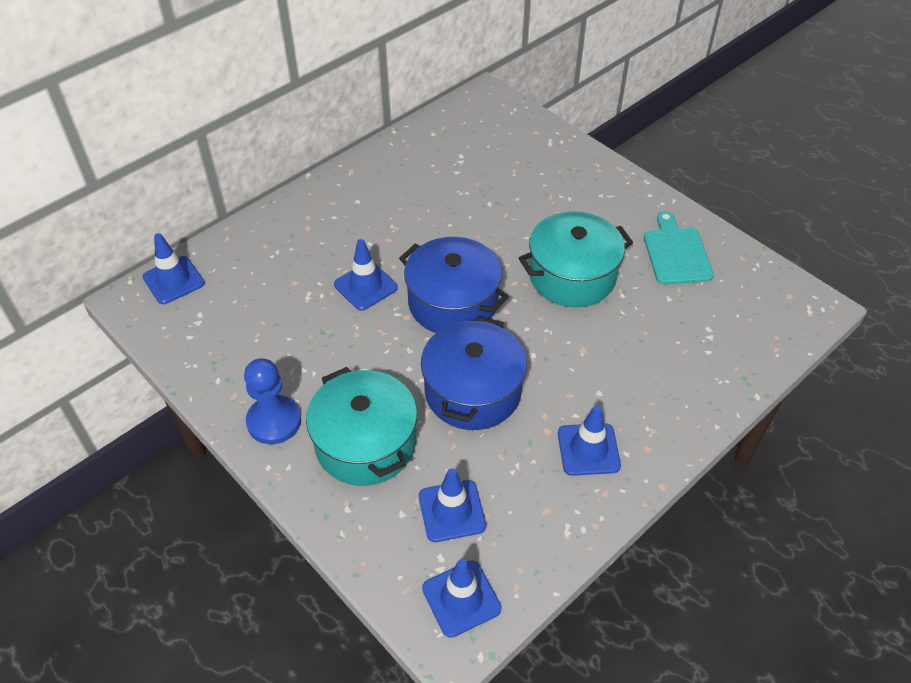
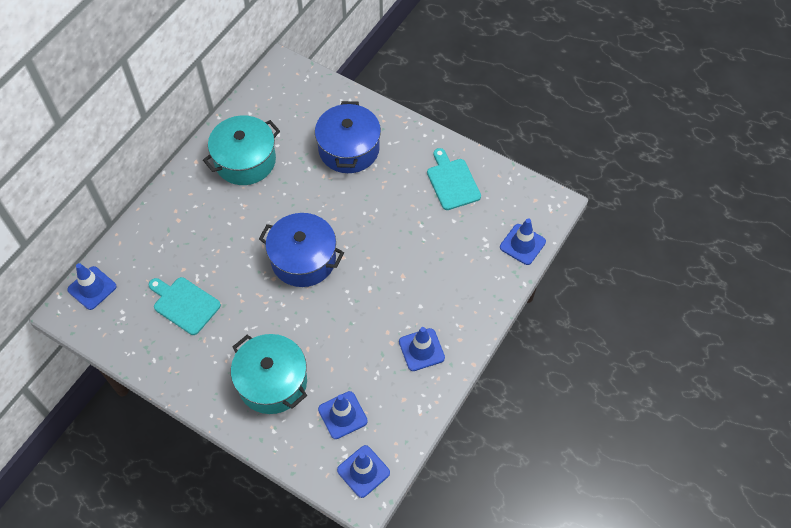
camera: 15 degrees left, 10 degrees up
(274, 421) = (204, 381): blue pawn -> none
(281, 323) = (184, 304): none -> turquoise cutting board
(365, 286) = (237, 260): blue traffic cone -> blue traffic cone (522, 244)
(473, 391) = (335, 325): blue pot -> blue pot (349, 149)
(572, 276) = (383, 218): turquoise pot -> turquoise pot (245, 160)

